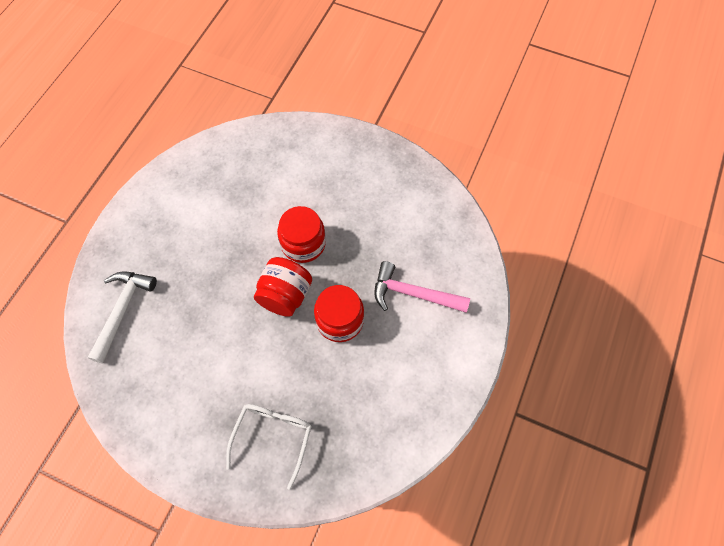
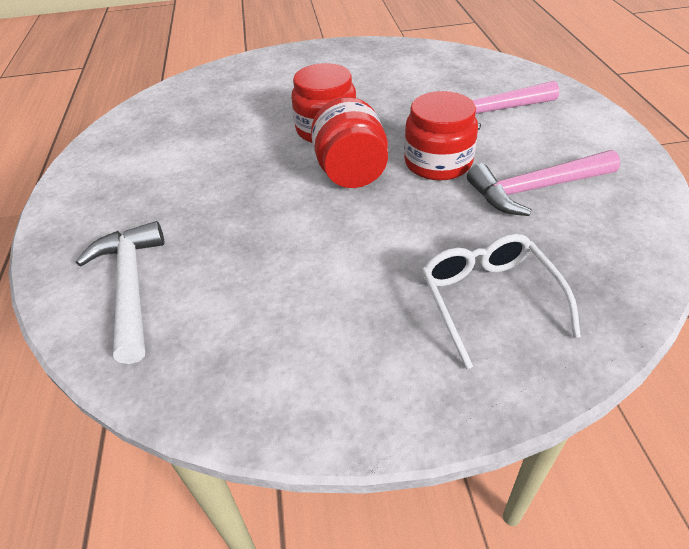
camera: 30 degrees left, 20 degrees down
(371, 381) = (535, 189): none -> pink hammer

